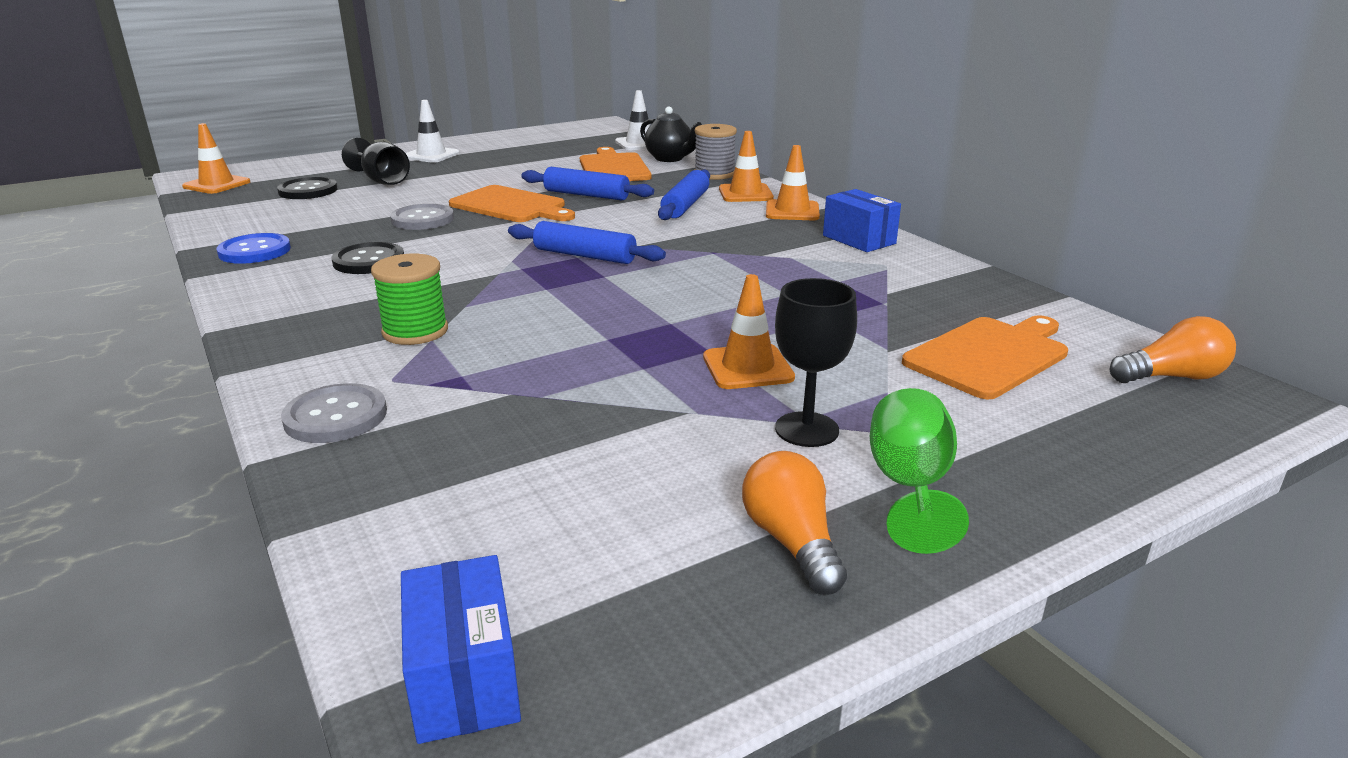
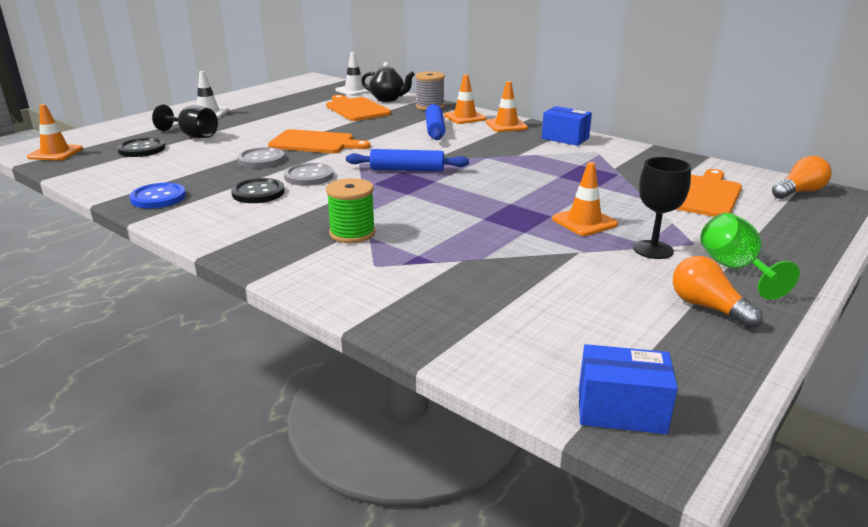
camera: 20 degrees left, 0 degrees up
(335, 416) = (366, 293): grey button -> grey button (309, 176)
(464, 679) = (621, 410): blue box -> blue box turned 45 degrees counterclockwise
(586, 195) = (360, 129): blue rolling pin -> none

